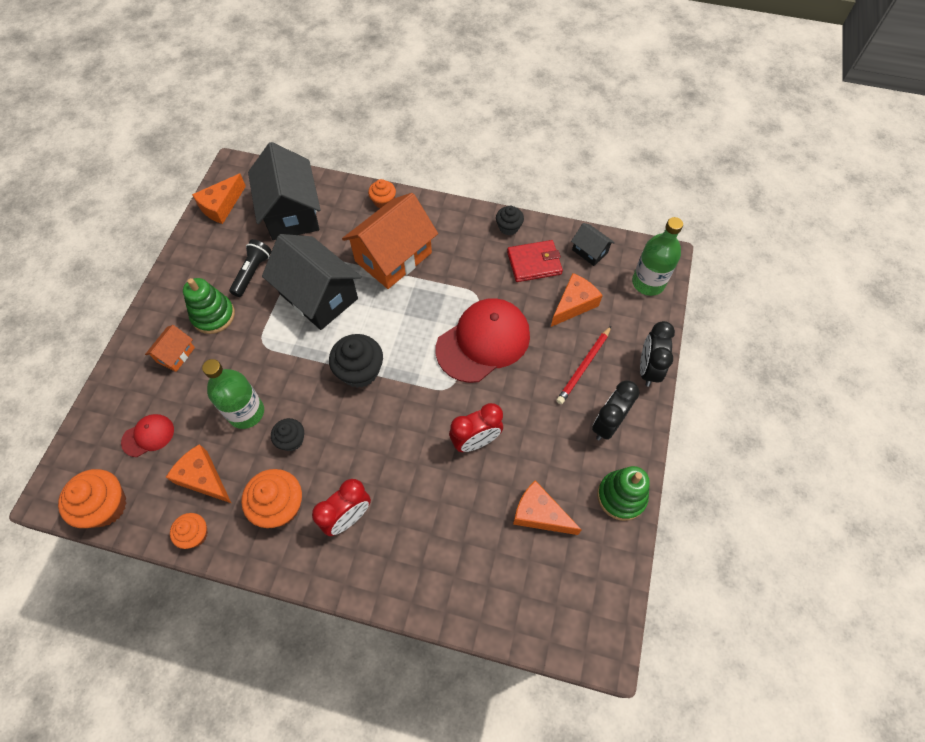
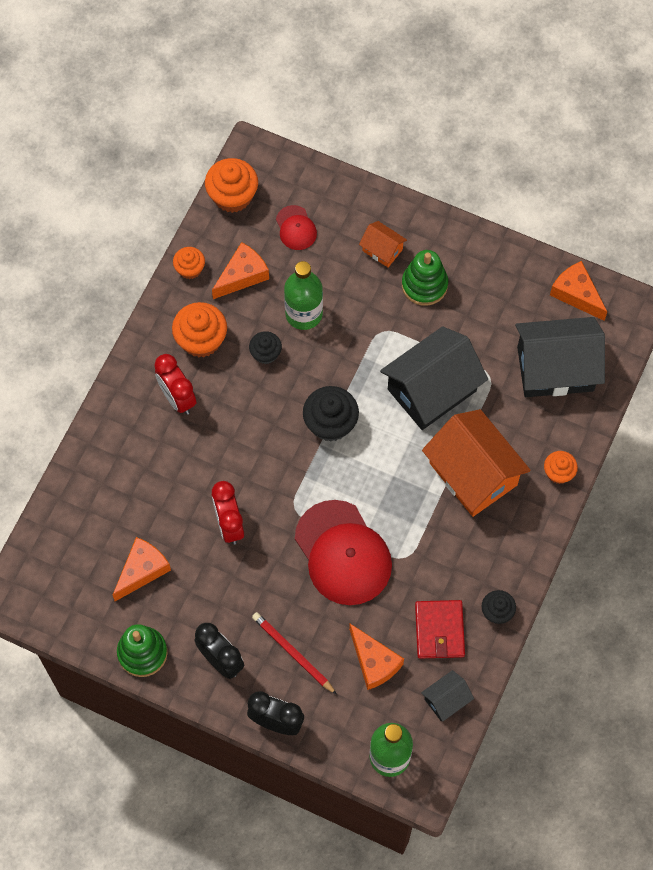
camera: 100 degrees right, 5 degrees up
(252, 272) = (475, 324): black flashlight -> none

